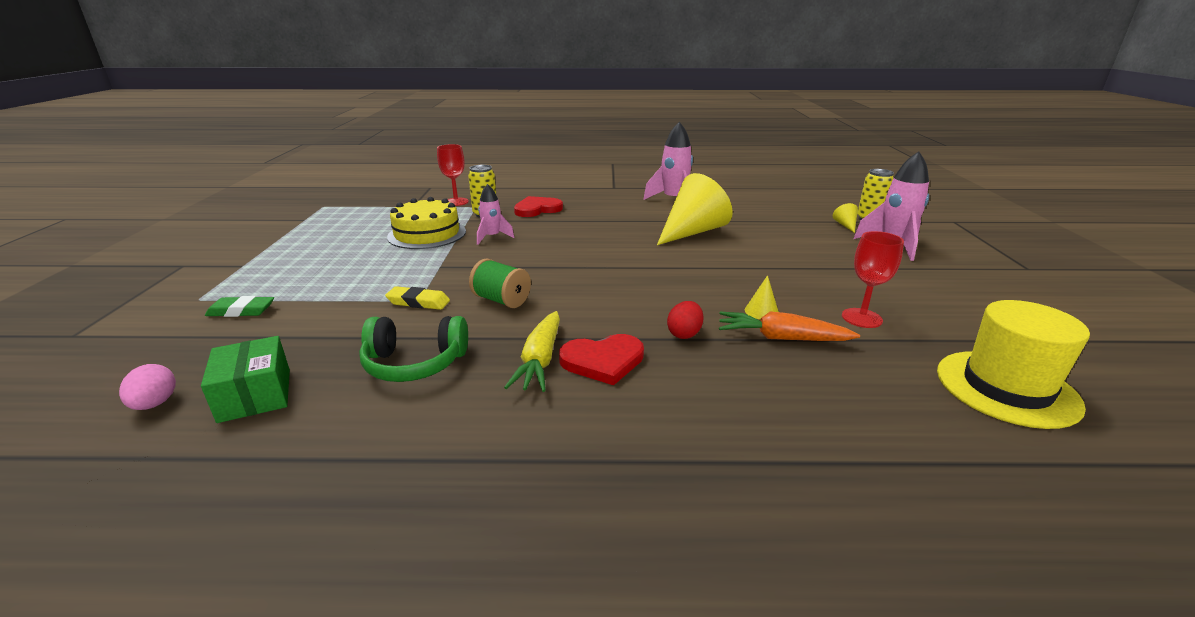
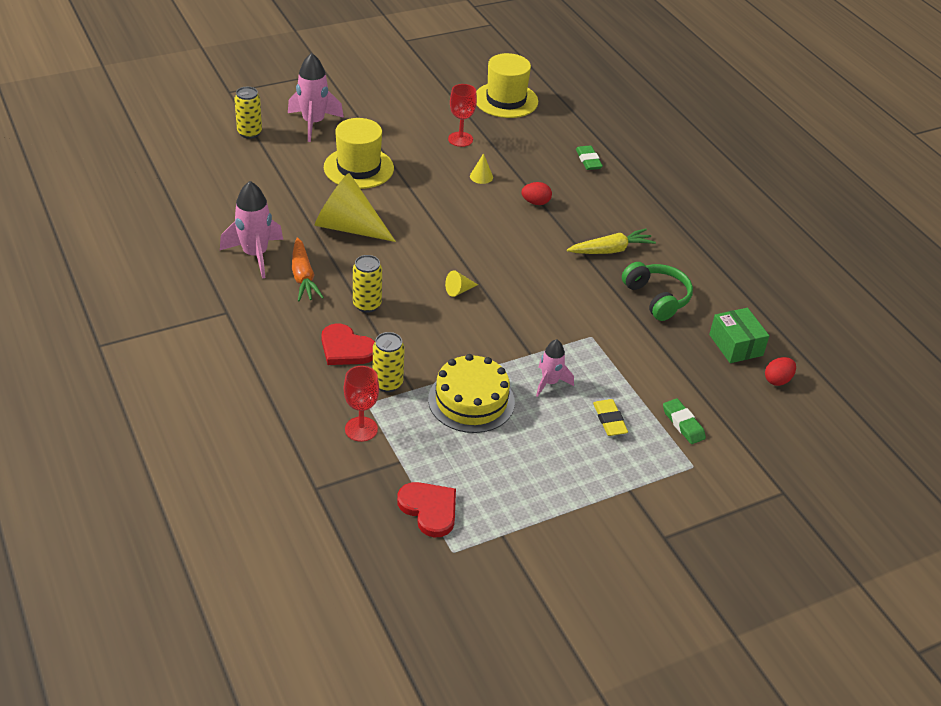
camera: 120 degrees left, 15 degrees up
(155, 404) = (777, 380): pink egg -> red egg
(255, 395) = (735, 345): green box -> green box turned 60 degrees counterclockwise
(418, 302) = (594, 334): yellow eraser -> yellow eraser (609, 420)
(492, 237) = (447, 349): pink rocket -> pink rocket (550, 383)
(501, 300) = (557, 293): green spool -> none
(579, 222) = (367, 305): none -> yellow can
(603, 361) = (591, 227): red heart -> red heart (429, 509)
(781, 338) = (511, 167): orange carrot -> orange carrot (303, 277)
(788, 419) = (588, 160): none -> green eraser
(796, 251) = (358, 168): none -> yellow hat
(845, 225) = (275, 145): yellow cone -> yellow cone (459, 290)

